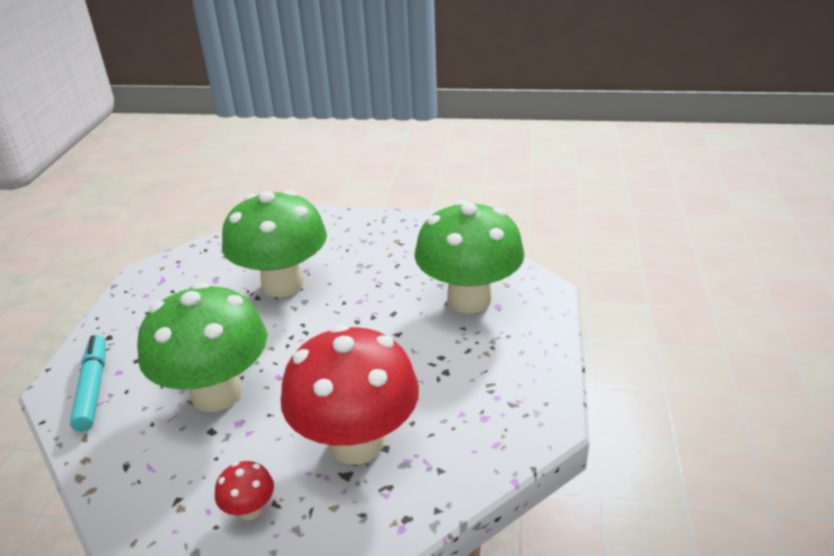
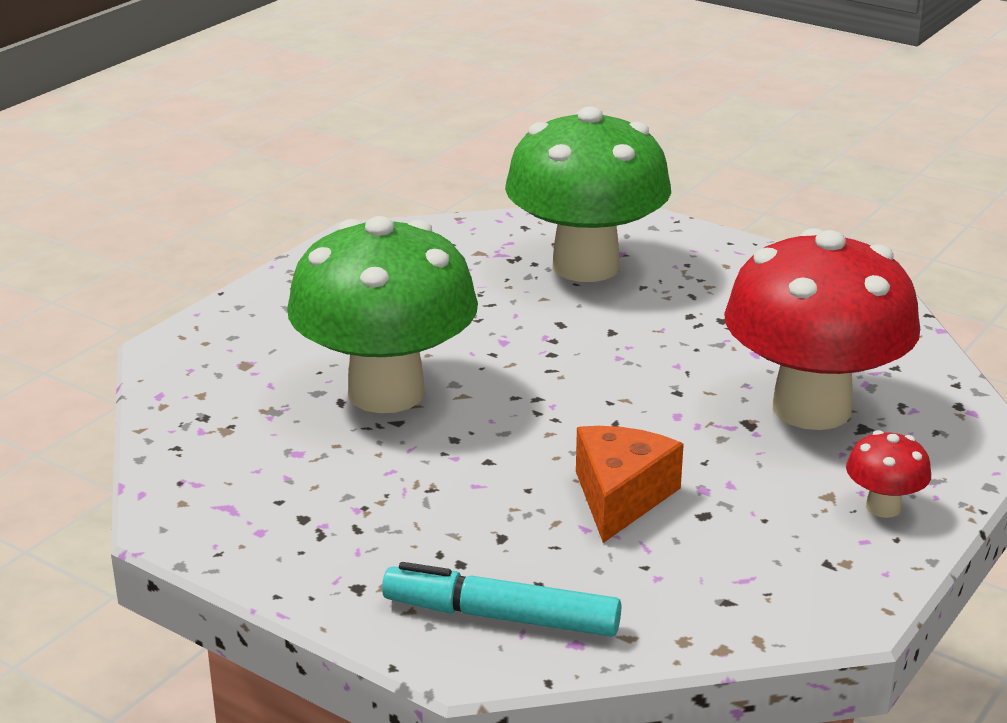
camera: 65 degrees left, 5 degrees down
(217, 393) = (621, 497): green mushroom -> orange cheese

